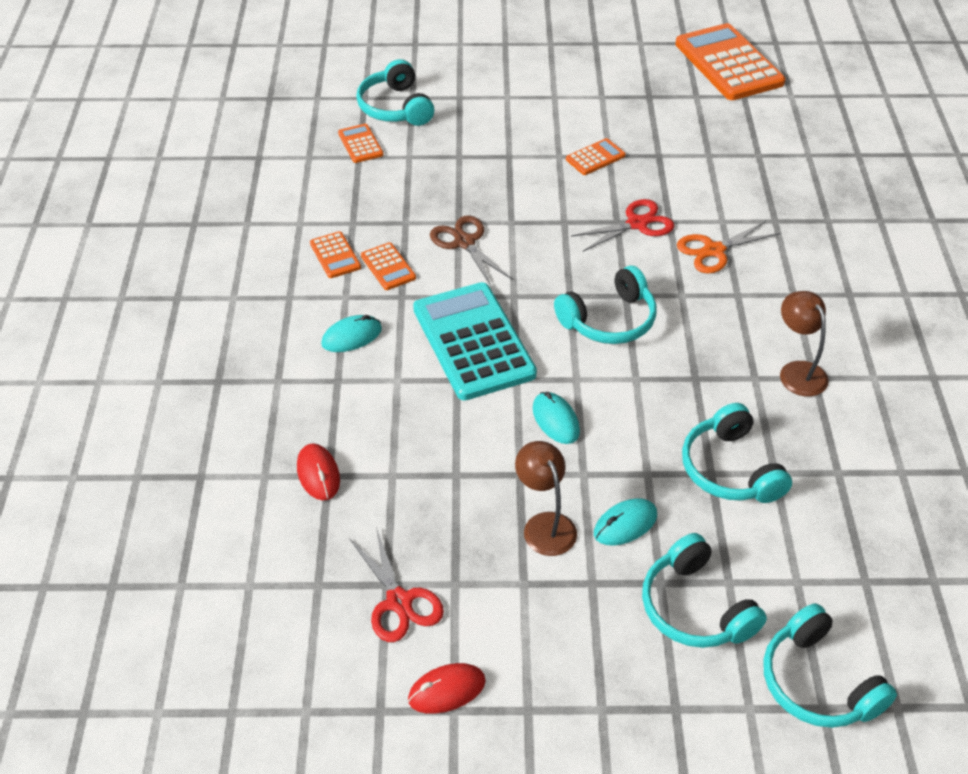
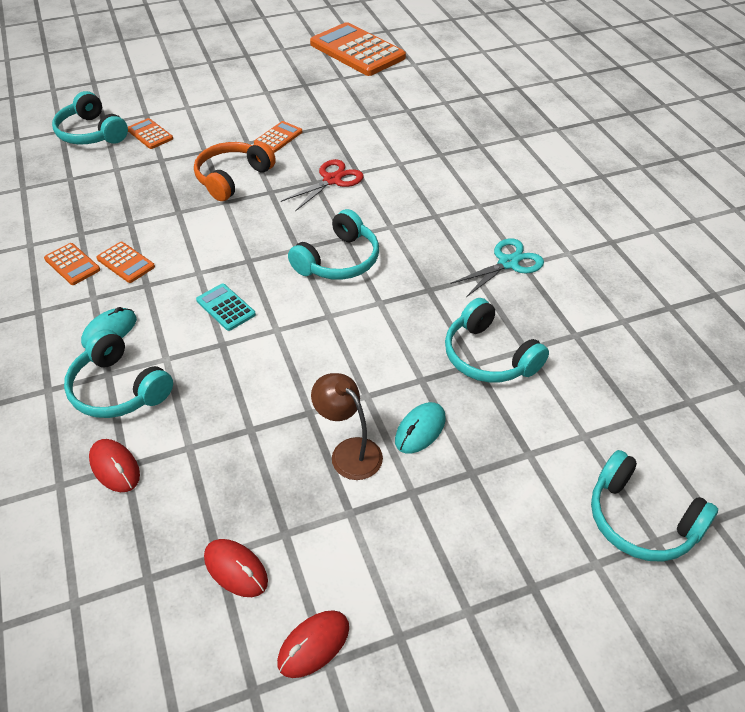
camera: 20 degrees left, 0 degrees up
(360, 144) = (68, 168): orange calculator -> orange calculator (150, 134)
(399, 601) = (236, 569): red scissors -> red mouse
(464, 242) = (189, 227): brown scissors -> none
(473, 342) = (225, 307): turquoise calculator -> turquoise calculator, size x0.45
(528, 196) = (232, 178): none -> orange headphones
(555, 420) = (324, 356): turquoise mouse -> none
(695, 607) = (511, 486): turquoise headphones -> turquoise headphones (118, 389)
(714, 250) = (402, 187): orange scissors -> none
(797, 371) = (508, 263): brown lamp -> turquoise scissors

